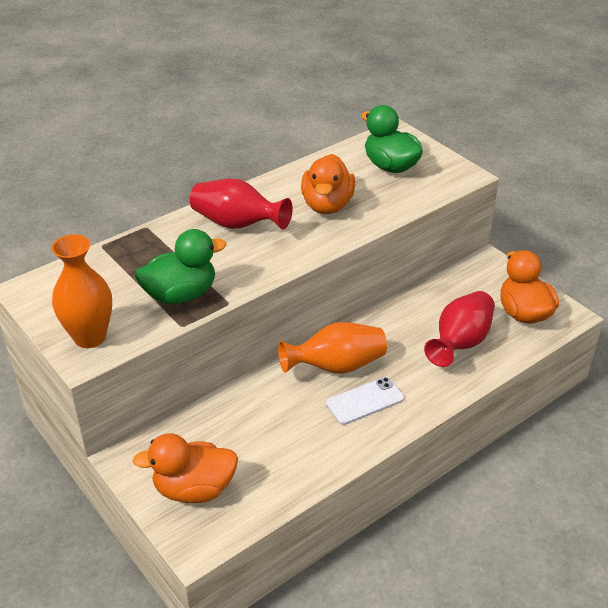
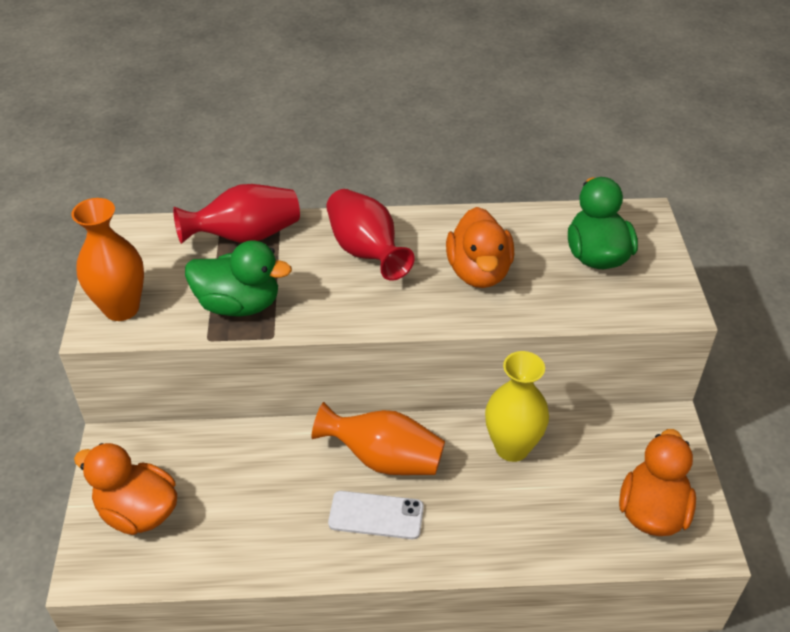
camera: 35 degrees right, 5 degrees up
(327, 205) = (479, 272): orange duck -> orange duck turned 45 degrees counterclockwise
(410, 319) = (512, 447): none -> yellow vase
(460, 343) = (541, 506): red vase -> red vase (246, 236)

